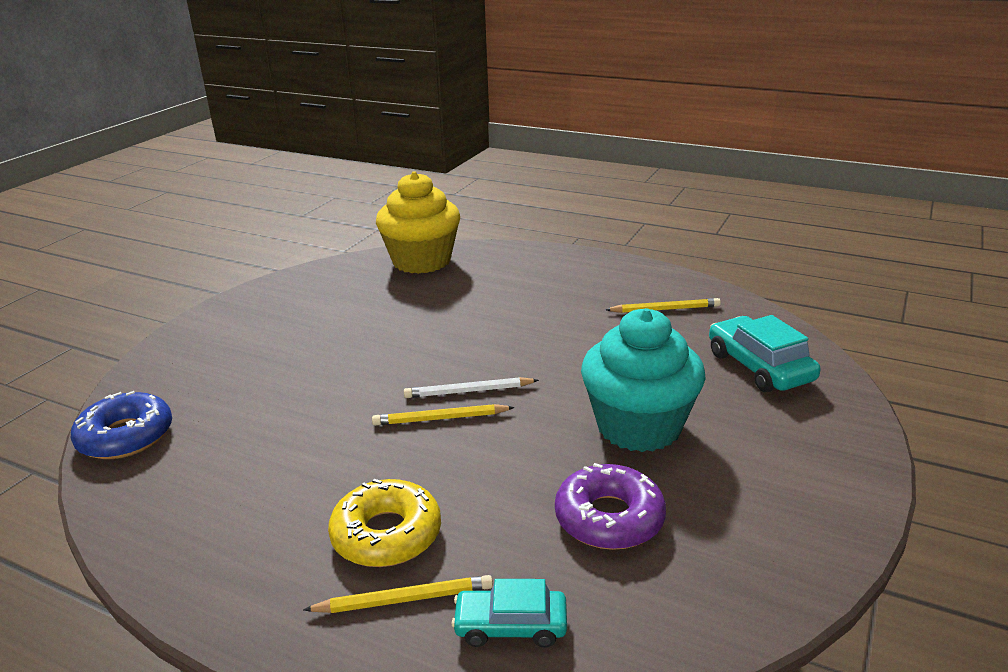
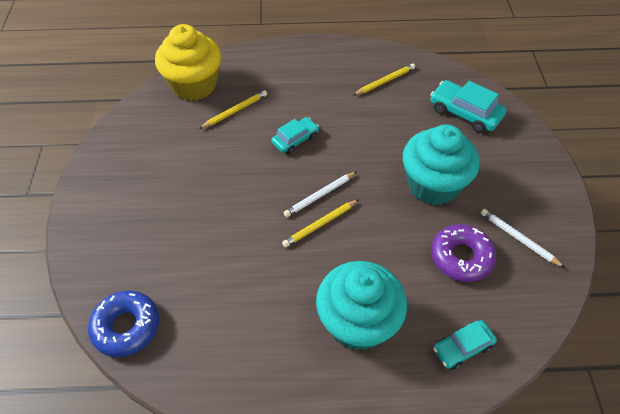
camera: 30 degrees left, 25 degrees up
(386, 534) = (357, 322): yellow donut -> turquoise cupcake
(404, 599) = (400, 358): yellow pencil -> yellow pencil (235, 111)
(491, 333) = (295, 139): none -> turquoise car
(727, 529) = (518, 238): none -> white pencil

